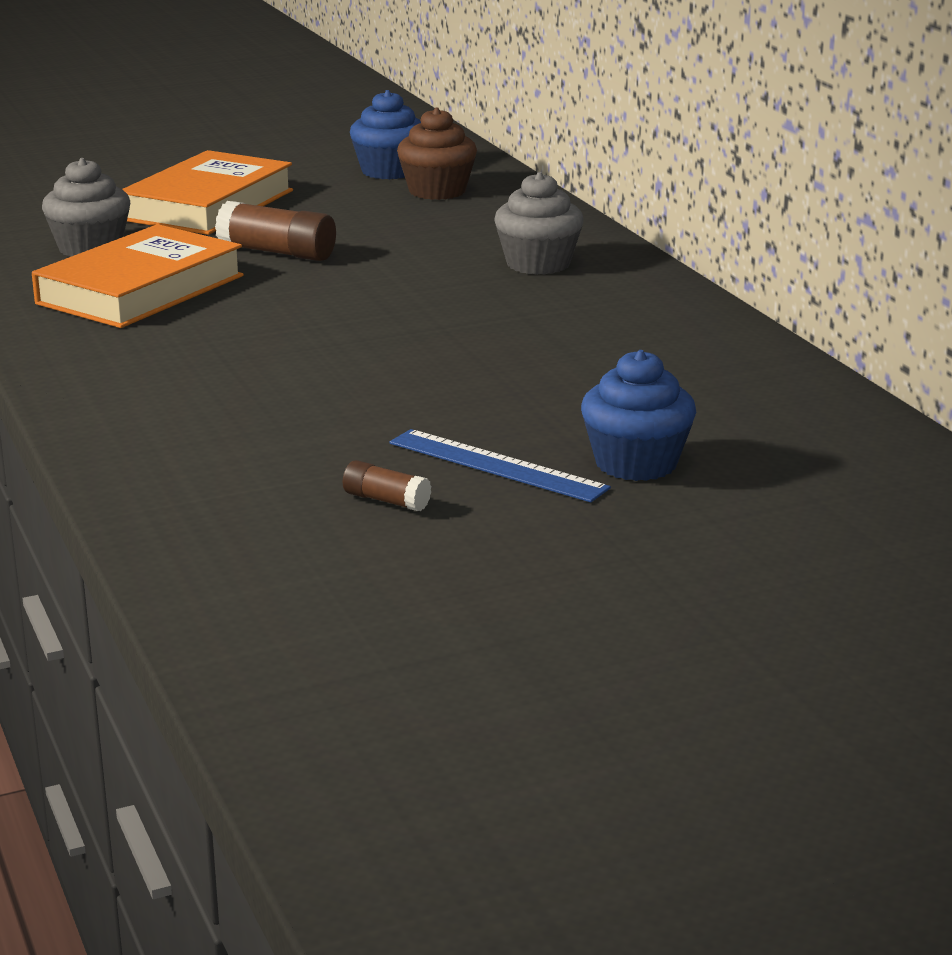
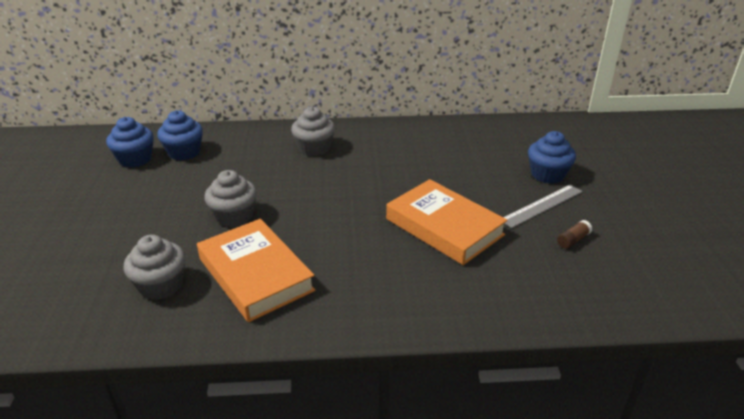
camera: 70 degrees left, 10 degrees up
(208, 205) = (126, 227): orange book -> orange book (444, 227)
(277, 252) = (234, 216): brown glue stick -> grey cupcake
(437, 191) = (184, 152): brown cupcake -> blue cupcake
(497, 465) = (542, 205): blue ruler -> grey ruler

